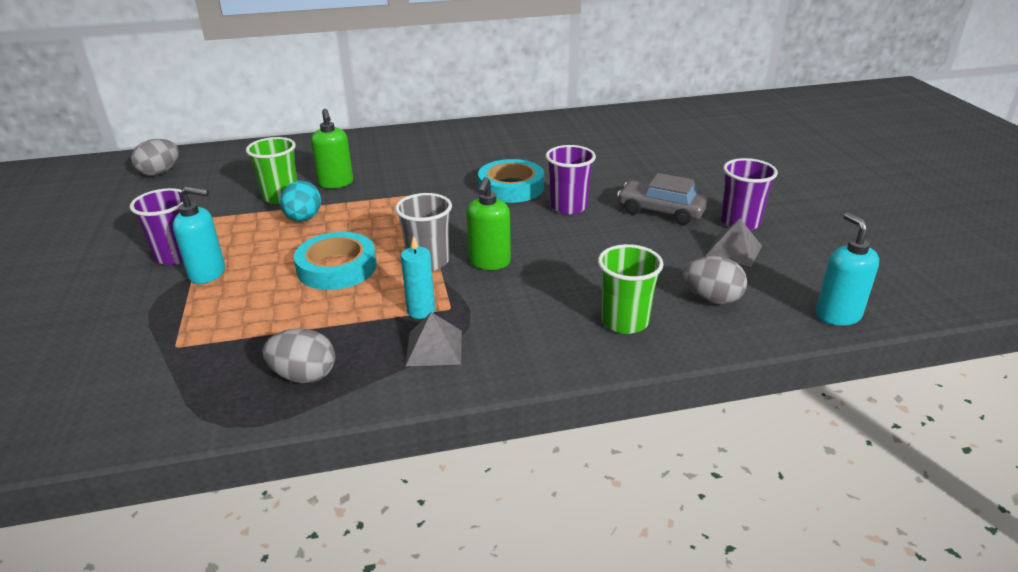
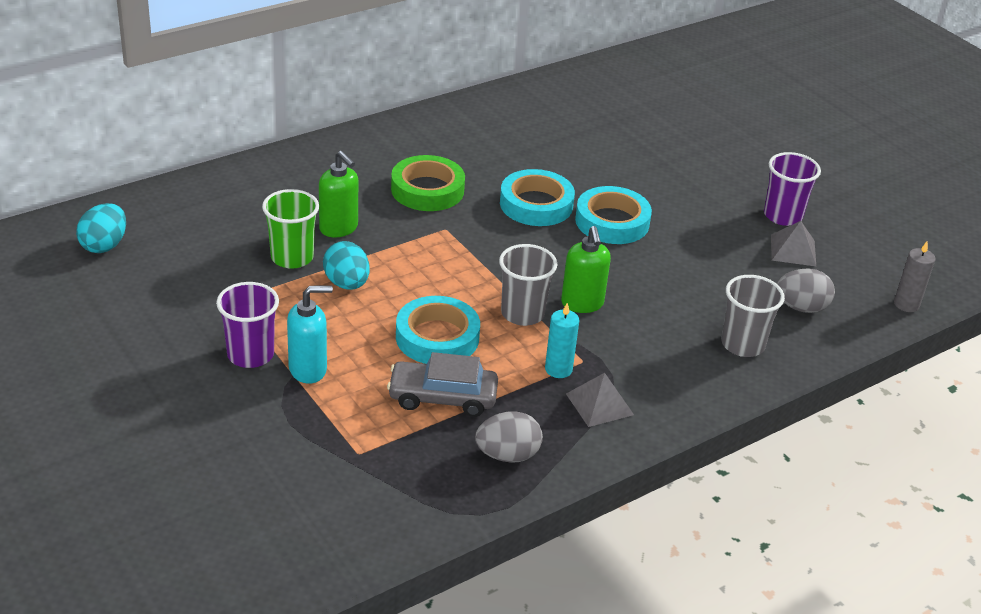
camera: 25 degrees left, 5 degrees up
(160, 172) = (104, 245): grey egg -> turquoise egg
(430, 168) = (427, 190): none -> green tape
(568, 207) = (612, 222): purple cup -> turquoise tape
(624, 321) = (742, 344): green cup -> grey cup
(661, 211) = (704, 213): grey car -> grey car (442, 397)
(837, 315) = (906, 304): turquoise soap dispenser -> grey candle

